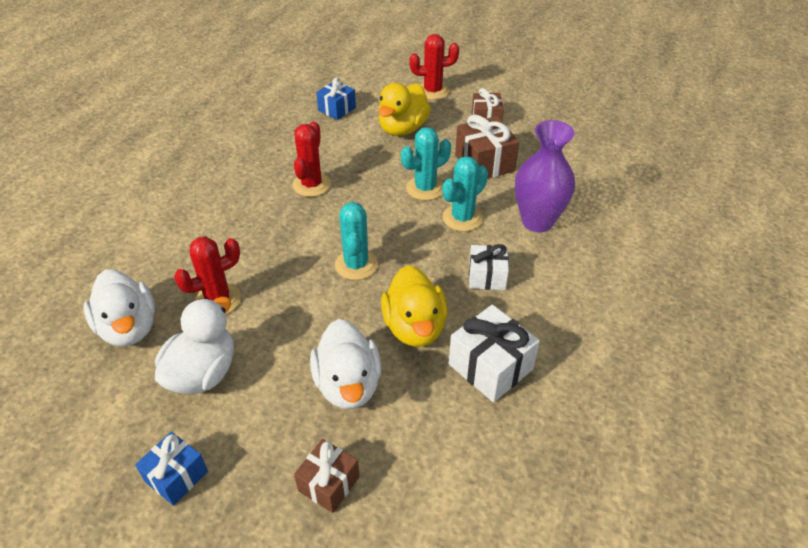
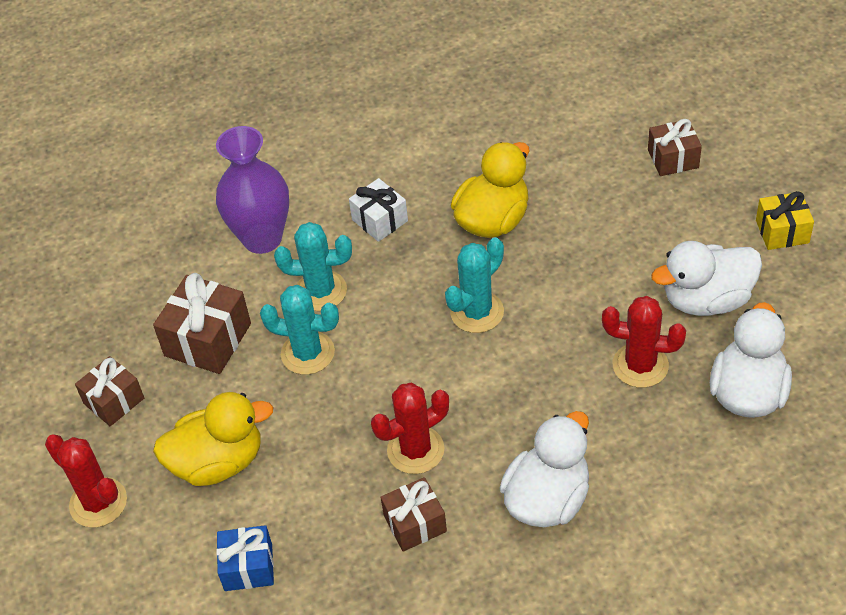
camera: 130 degrees left, 5 degrees up
(176, 476) = (782, 231): blue gift -> yellow gift
(277, 160) = (415, 523): none -> brown gift
(348, 384) = (595, 212): white duck -> white duck (547, 499)
(490, 367) = (473, 154): white gift -> none

